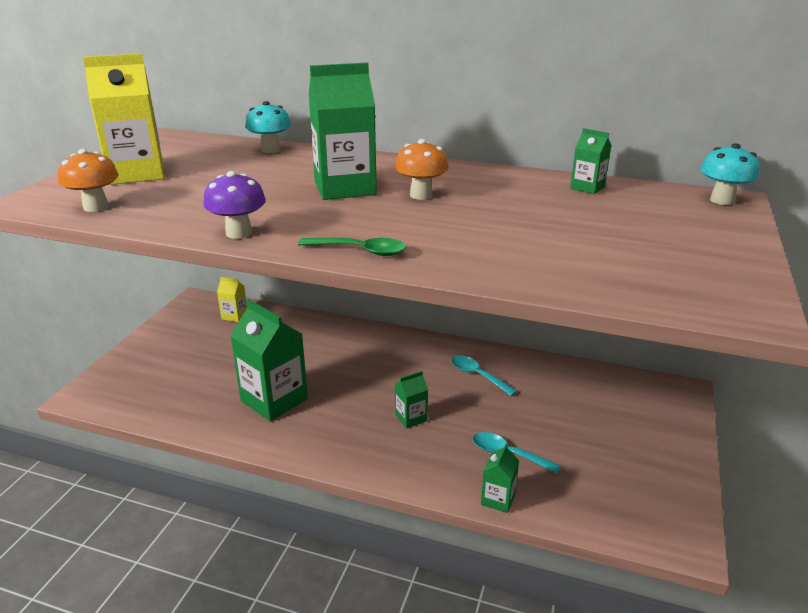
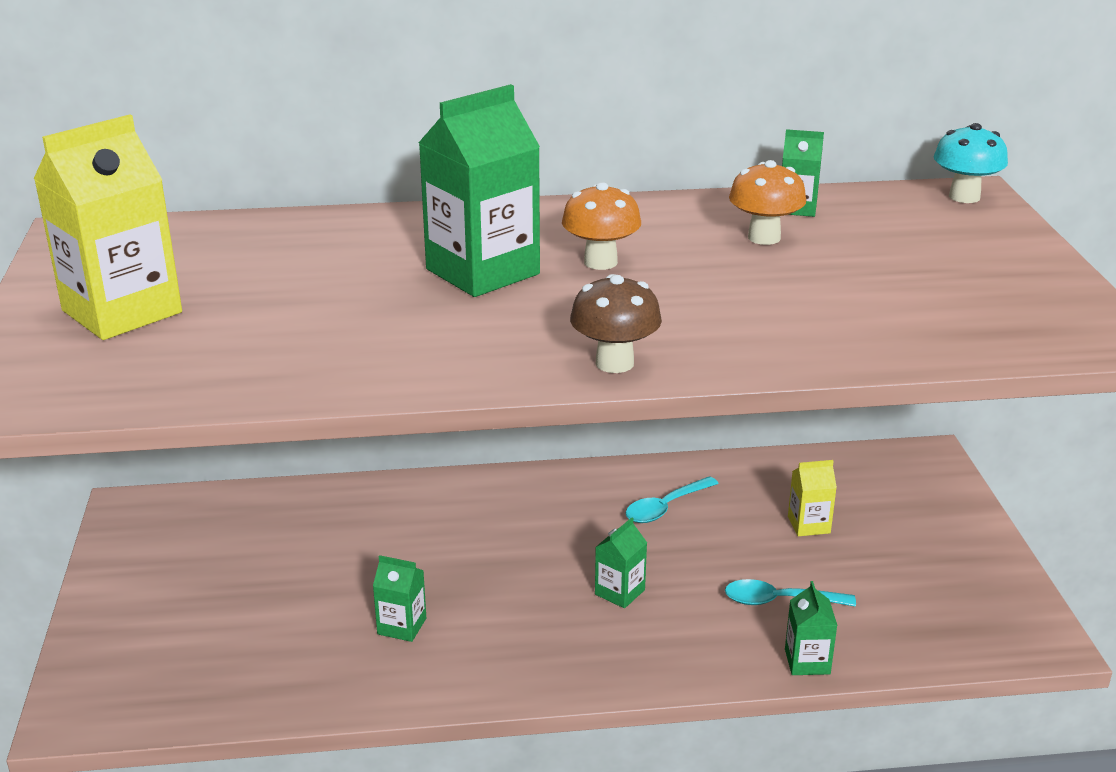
camera: 25 degrees left, 0 degrees up
(96, 207) = (135, 383): orange mushroom -> orange mushroom (764, 237)
(234, 316) = (222, 516): yellow carton -> yellow carton (809, 525)
(239, 233) = (417, 375): purple mushroom -> none
(270, 150) = (290, 228): turquoise mushroom -> none
(274, 400) = (402, 626): green carton -> green carton, size x0.49
(360, 251) = (614, 363): green spoon -> brown mushroom
(478, 375) = (665, 507): turquoise spoon -> turquoise spoon turned 60 degrees counterclockwise

